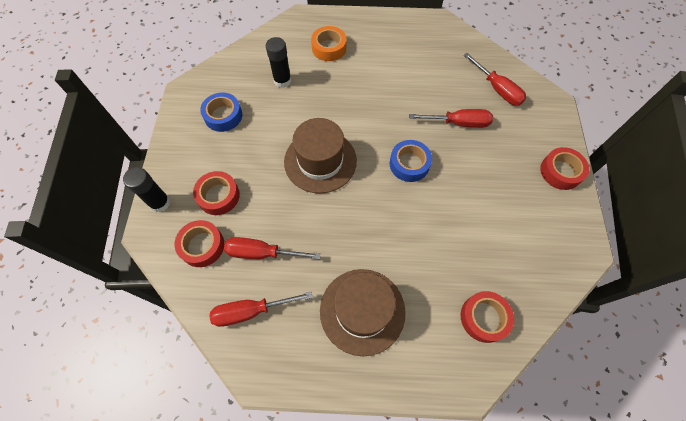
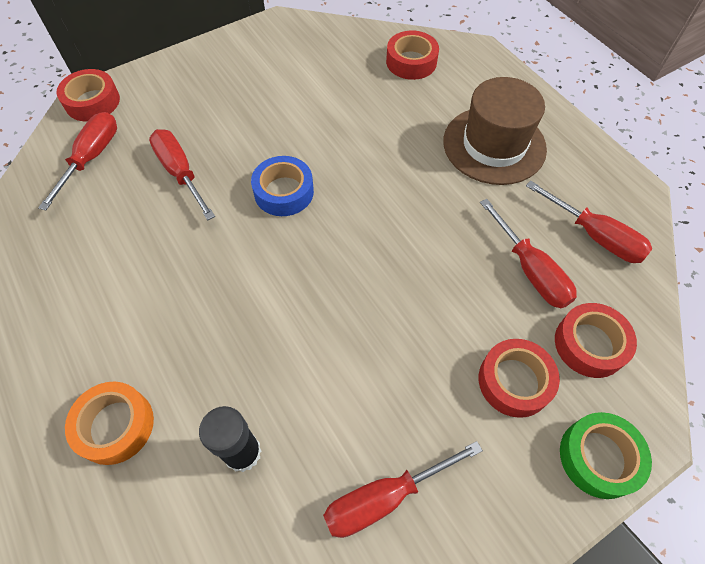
camera: 125 degrees left, 5 degrees down
(160, 203) = (599, 457): black glue stick -> green tape
(223, 116) = (385, 497): blue tape -> red screwdriver
(320, 161) = (356, 290): brown hat -> none
(560, 171) = (194, 64): red tape -> red tape (92, 102)

